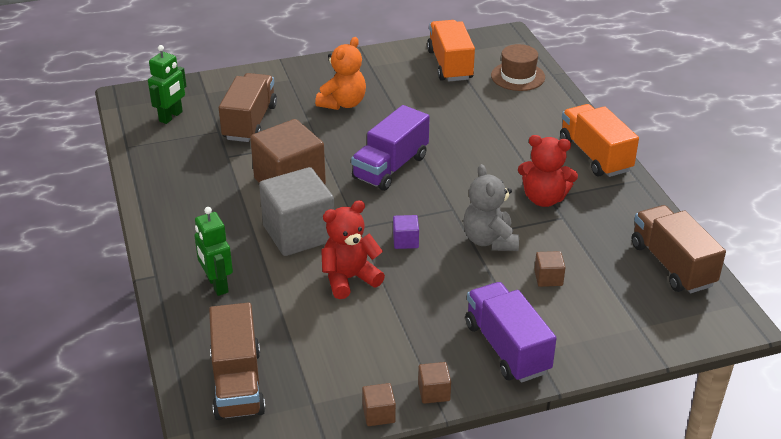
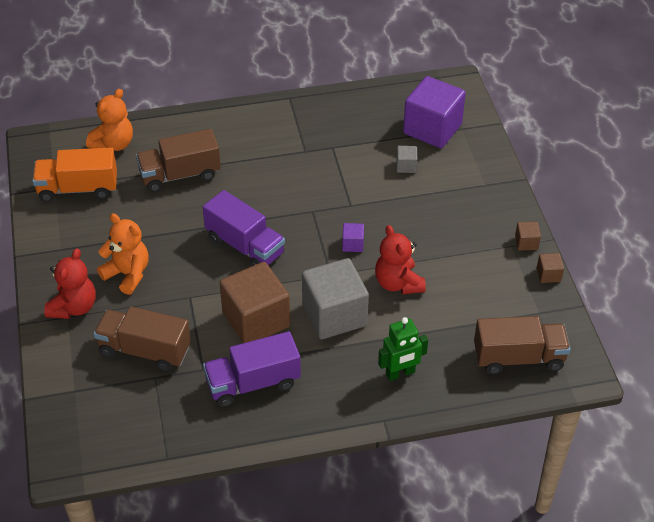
camera: 85 degrees left, 10 degrees up
(171, 117) = (116, 420): green robot -> none
(489, 240) = (357, 193): grey teddy bear -> none
(507, 348) = (481, 199): purple truck -> purple truck (253, 383)
(518, 76) = (113, 144): brown hat -> orange teddy bear
(544, 199) = (306, 154): red teddy bear -> red teddy bear (74, 307)
(548, 278) = (406, 166): brown cube -> grey cube
(595, 155) = (252, 115): orange truck -> none
(627, 299) = (432, 129): none -> purple cube
(672, 265) = (396, 99): brown truck -> brown truck (180, 175)

